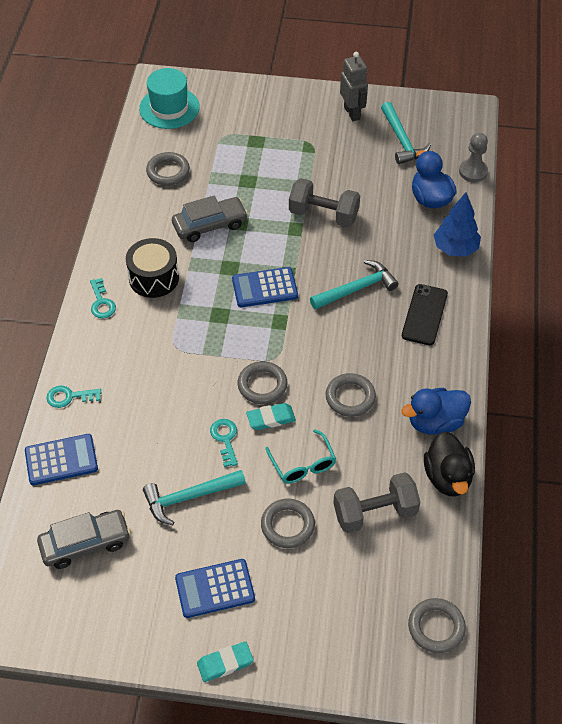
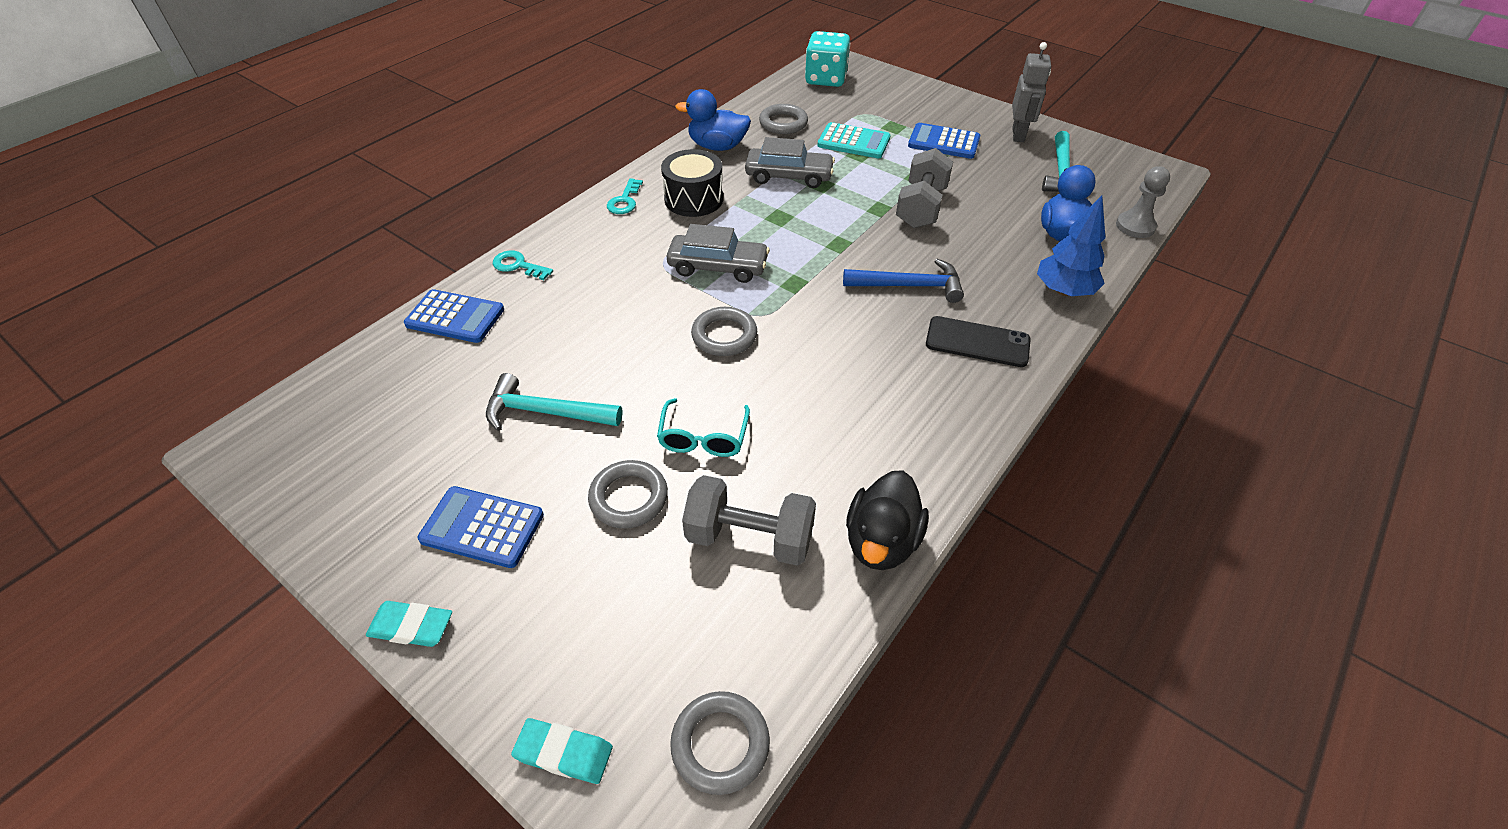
camera: 30 degrees right, 5 degrees down
(85, 544) = (398, 407): grey car -> grey car (718, 267)
(169, 108) = (826, 79): turquoise hat -> turquoise dice
(225, 439) = (637, 371): turquoise key -> none
(236, 169) = (853, 142): none -> turquoise calculator
(264, 288) = (802, 247): blue calculator -> blue calculator (943, 142)
(271, 418) = (706, 372): turquoise eraser -> turquoise eraser (564, 753)
(323, 215) = (921, 207): grey dumbbell -> grey dumbbell turned 60 degrees clockwise
(350, 397) = (818, 390): grey ring -> none
(356, 289) = (909, 286): turquoise hammer -> blue hammer
(424, 315) = (977, 342): black phone -> black phone turned 60 degrees clockwise
(435, 422) = (910, 466): blue duck -> blue duck (717, 146)

